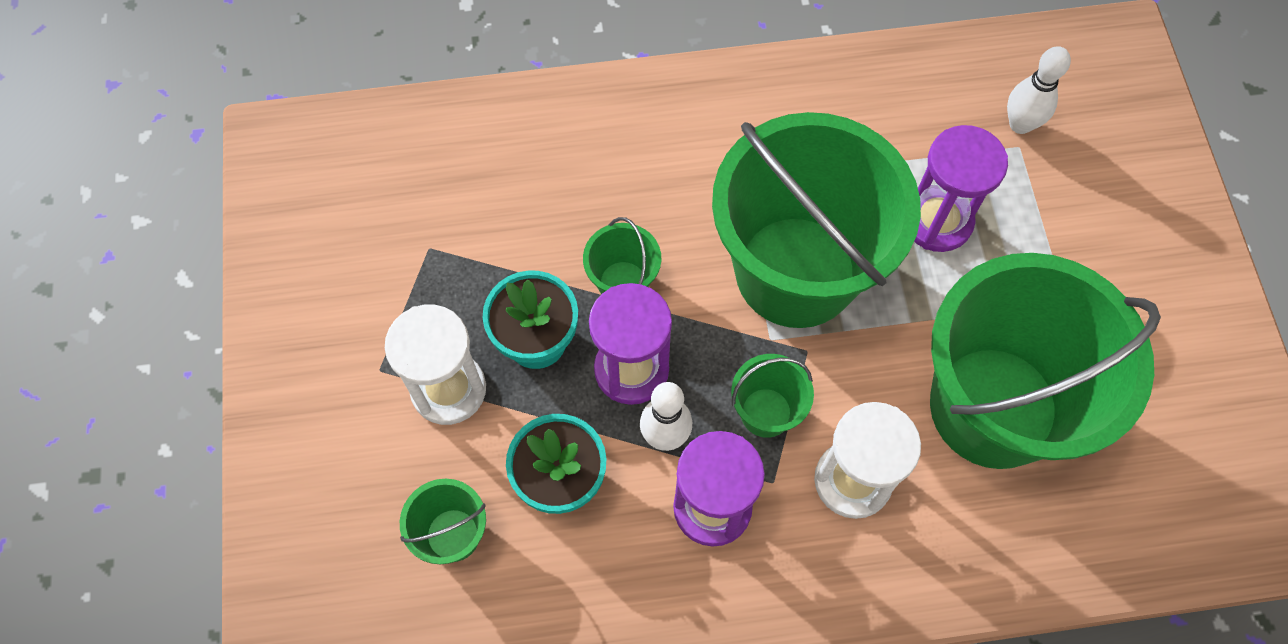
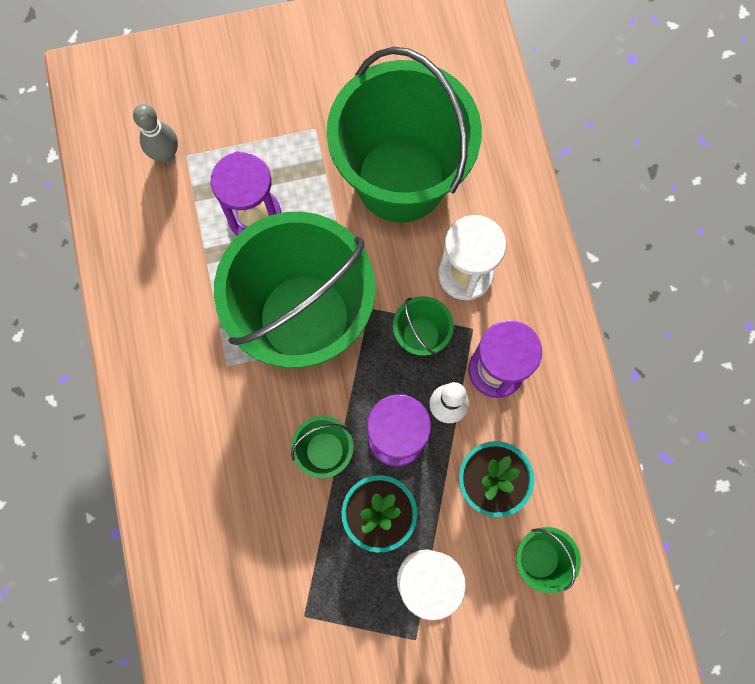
camera: 95 degrees left, 10 degrees up
(1020, 124) = (166, 154): white bowling pin -> grey bowling pin

